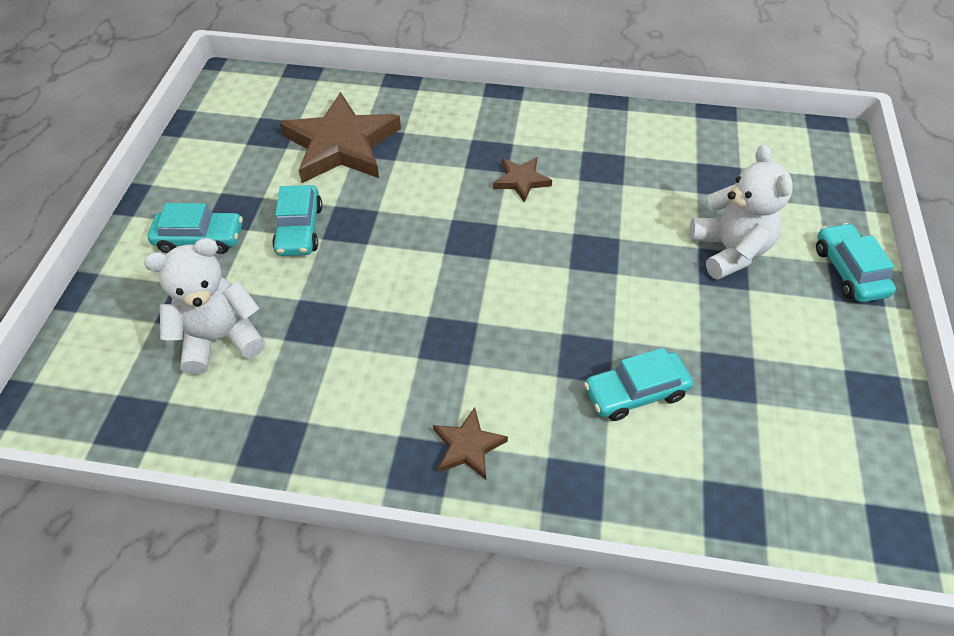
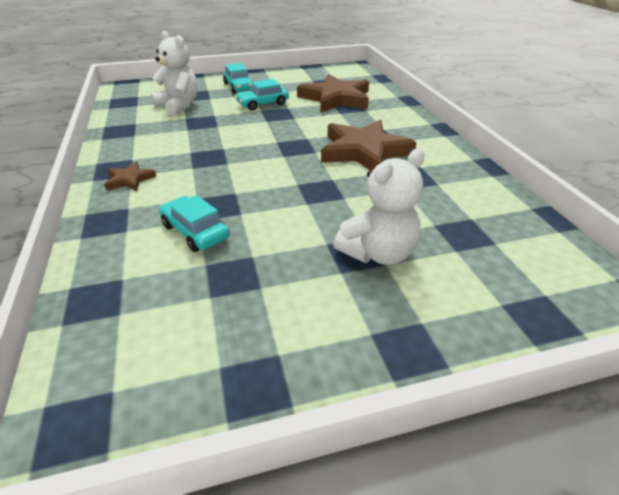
camera: 65 degrees right, 15 degrees down
(521, 181) = (364, 151): brown star -> brown star, size x2.14
(848, 271) = (422, 340): turquoise car -> none

